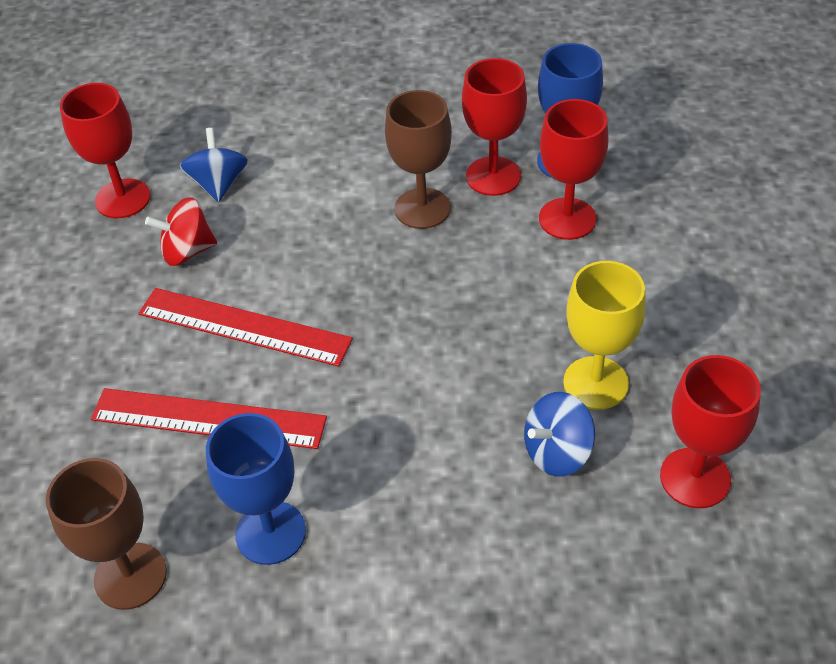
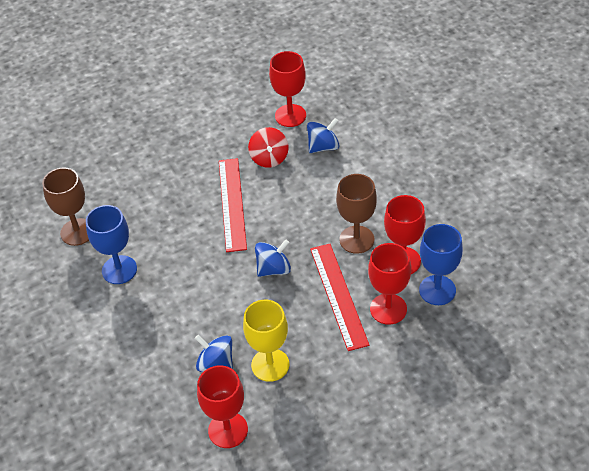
camera: 65 degrees right, 0 degrees up
(187, 251) = (269, 158): red spinning top -> red spinning top turned 150 degrees counterclockwise
(208, 419) = (170, 217): red ruler -> red ruler (338, 295)
(413, 318) = (273, 269): none -> blue spinning top

